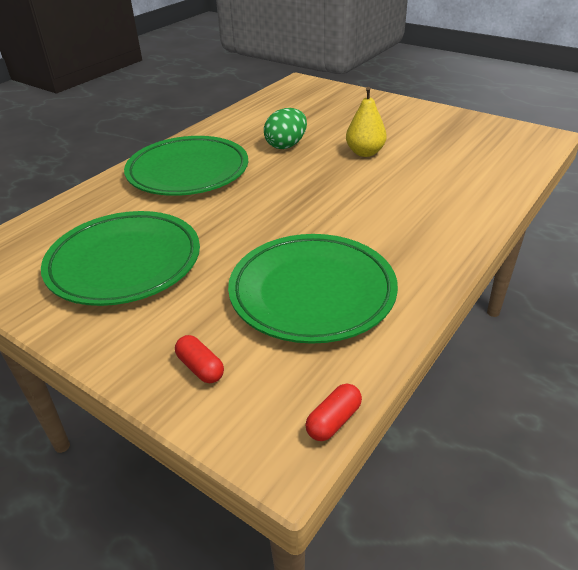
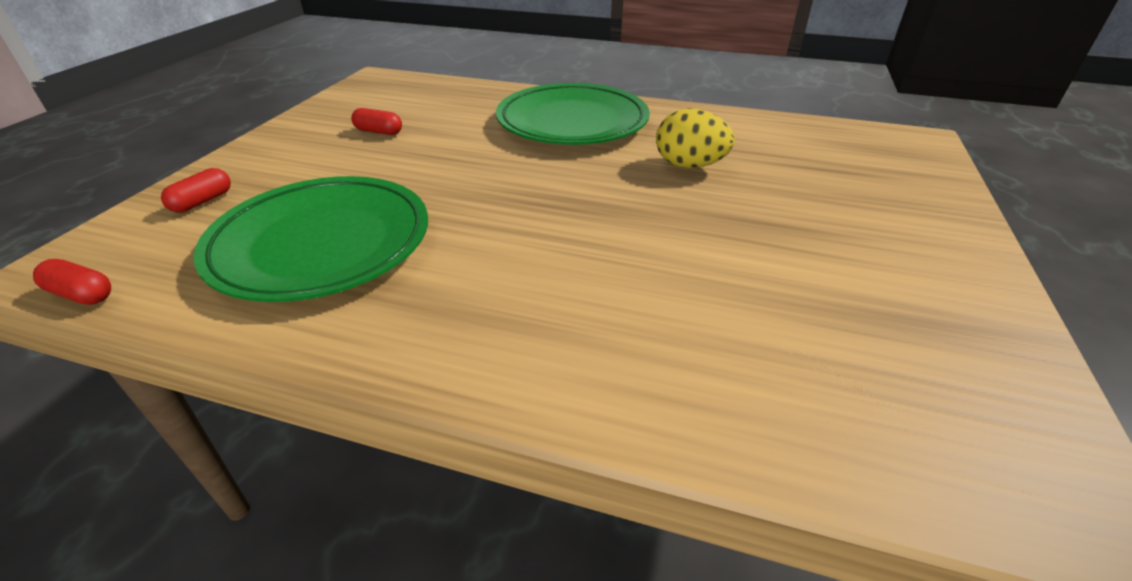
camera: 70 degrees right, 0 degrees up
(124, 263) = (379, 132): green plate -> red capsule
(286, 145) = (689, 165): green egg -> yellow egg
(365, 153) = (721, 232): yellow pear -> none

